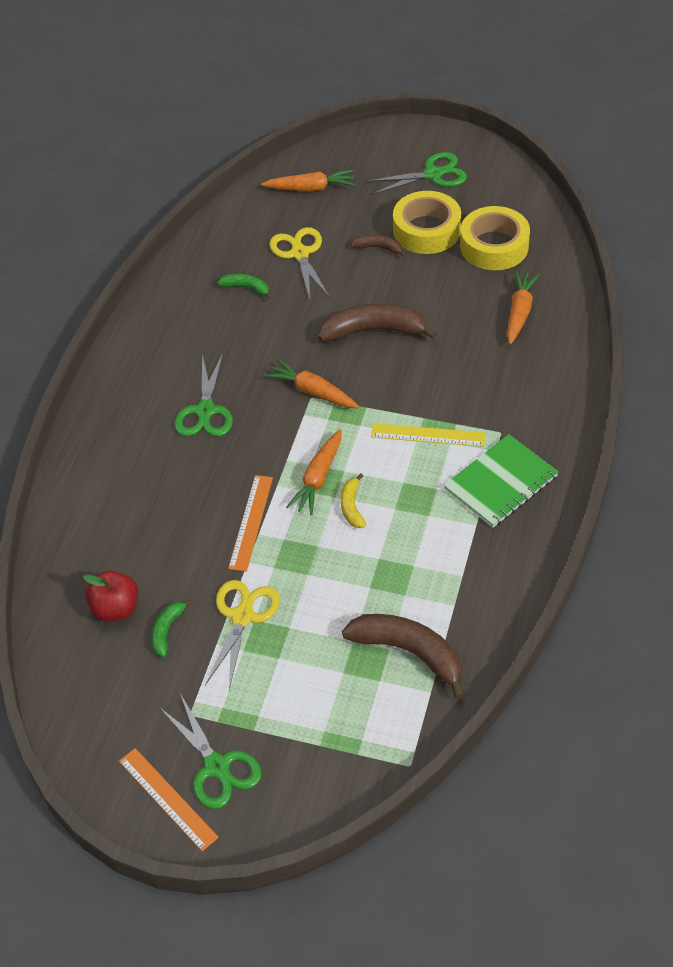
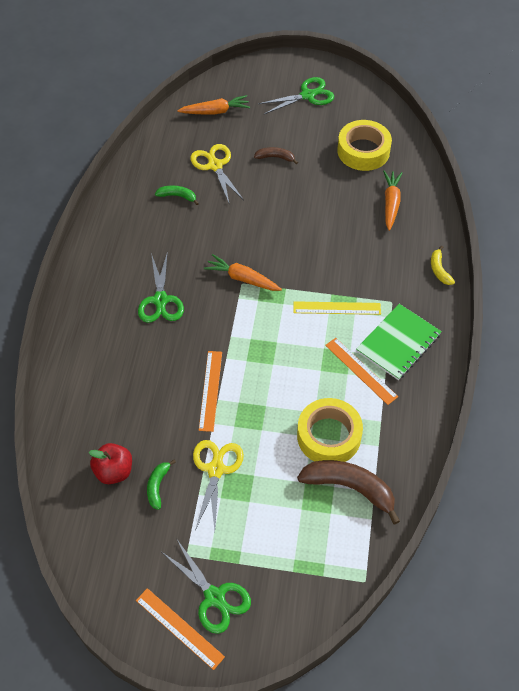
camera: 10 degrees left, 5 degrees up
(318, 478) = (257, 349): orange carrot -> none
(352, 506) = (287, 371): yellow banana -> yellow banana (439, 270)
(373, 331) = (282, 225): brown banana -> none
(426, 230) = (310, 141): yellow tape -> yellow tape (329, 436)
(446, 513) = (361, 370): none -> orange ruler

